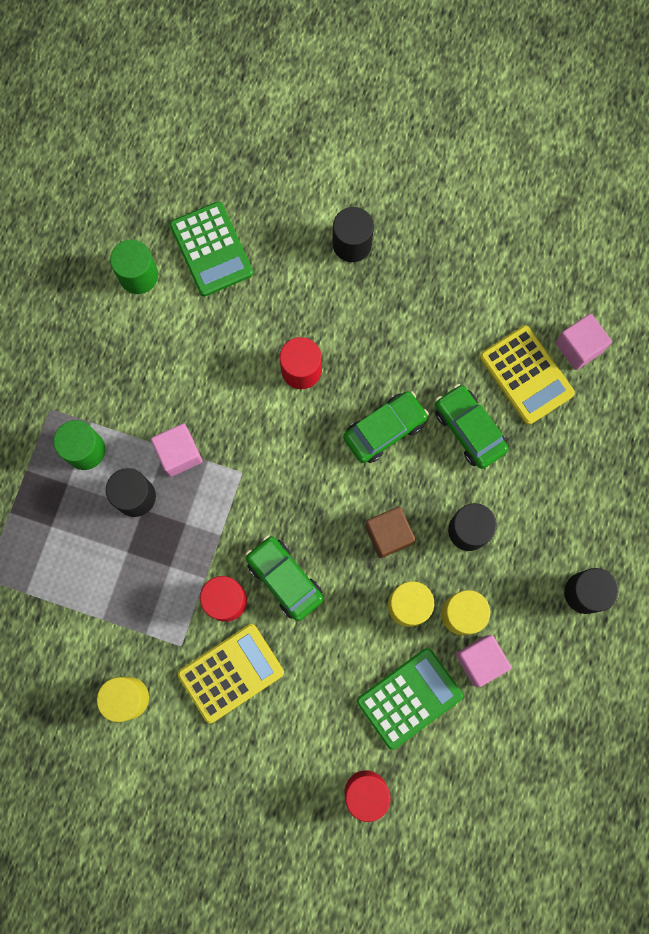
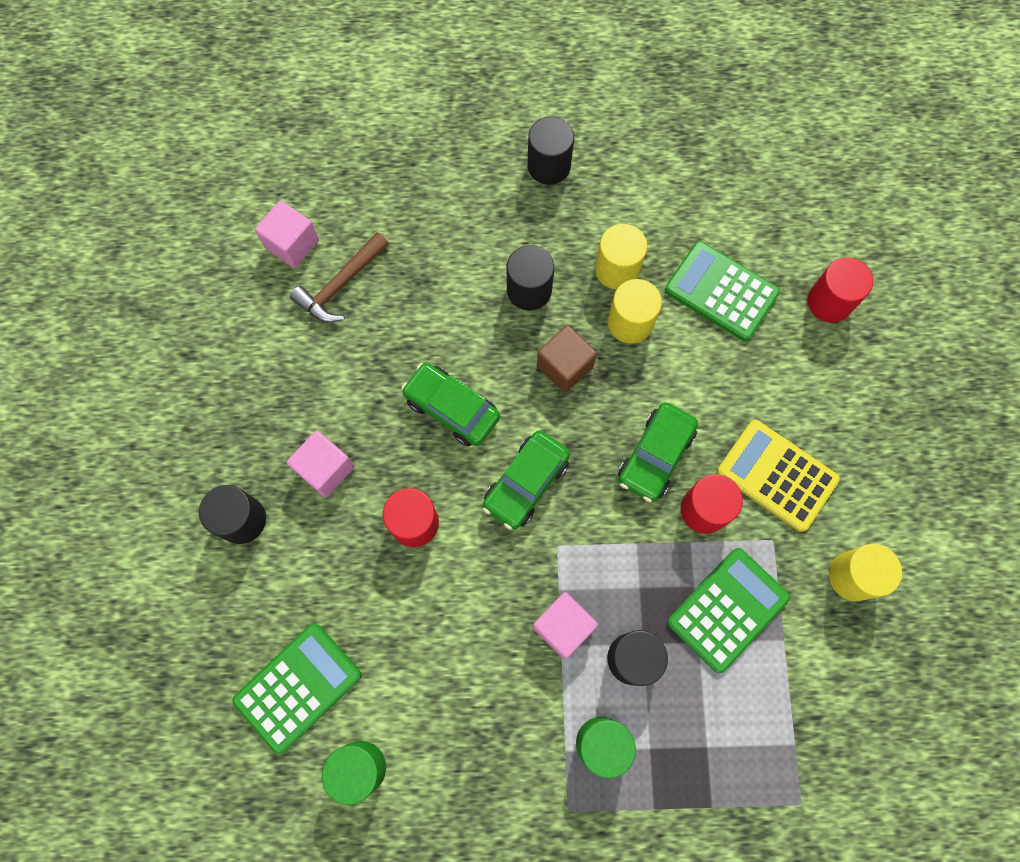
camera: 110 degrees left, 5 degrees down
(142, 585) = (727, 609): none -> green calculator
(469, 429) = (420, 323): green car -> green car (526, 483)
(480, 660) = (655, 238): pink cube -> pink cube (325, 469)
(526, 375) = (340, 285): yellow calculator -> brown hammer

